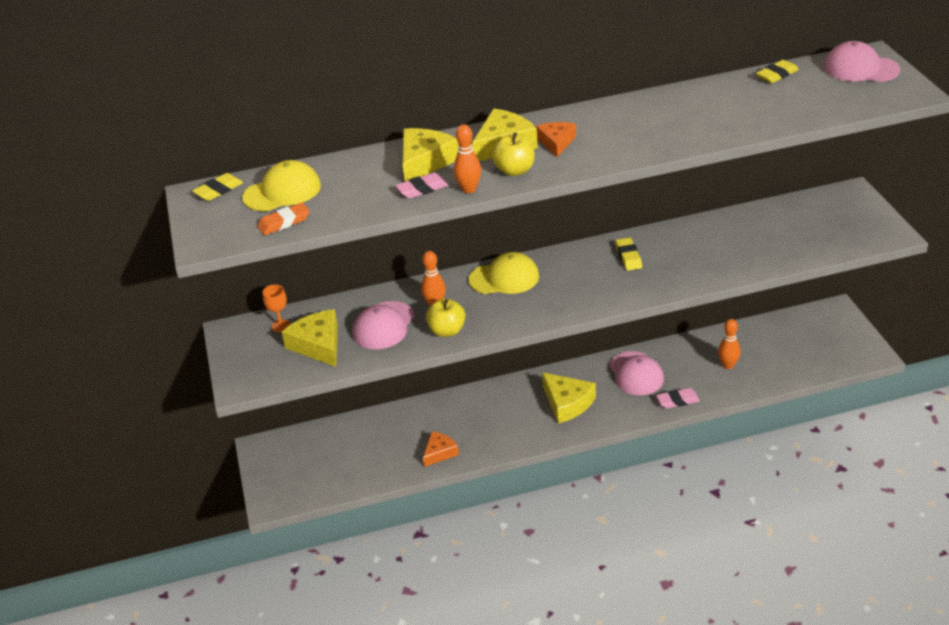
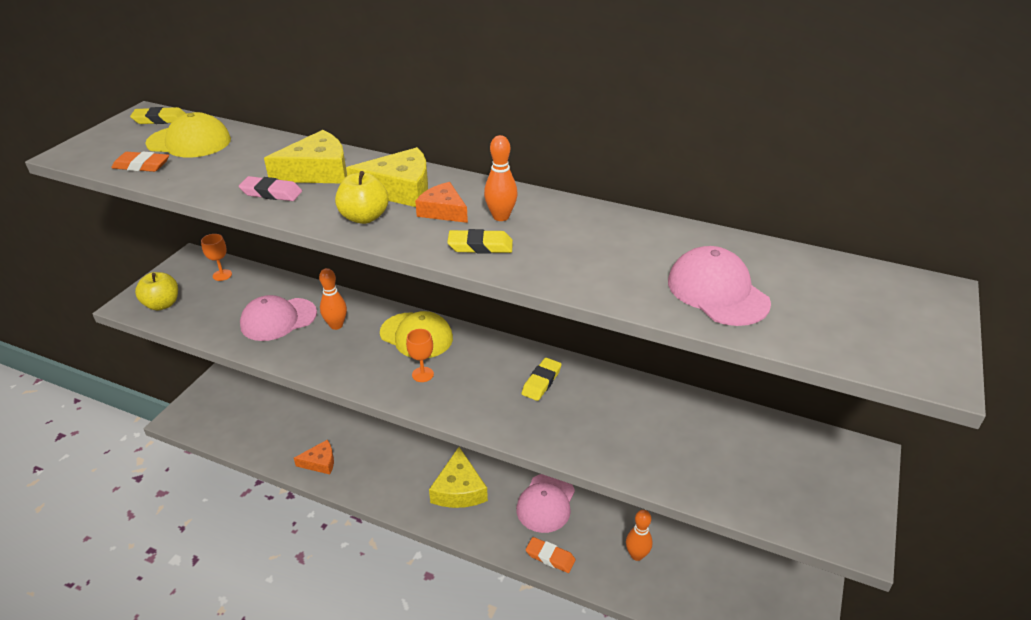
camera: 35 degrees right, 0 degrees up
(318, 345) = (218, 306): yellow cheese -> none
(447, 331) = (310, 354): yellow apple -> yellow apple (162, 304)
(469, 189) = (301, 213): orange bowling pin -> orange bowling pin (501, 217)
(546, 296) = (422, 374): none -> orange goblet
(556, 143) = (443, 211): orange cheese -> orange cheese turned 90 degrees counterclockwise
(677, 401) = (550, 557): pink eraser -> orange eraser
(777, 75) = (776, 256): yellow eraser -> yellow eraser (480, 246)
(860, 68) = (896, 301): pink cap -> pink cap (717, 292)

